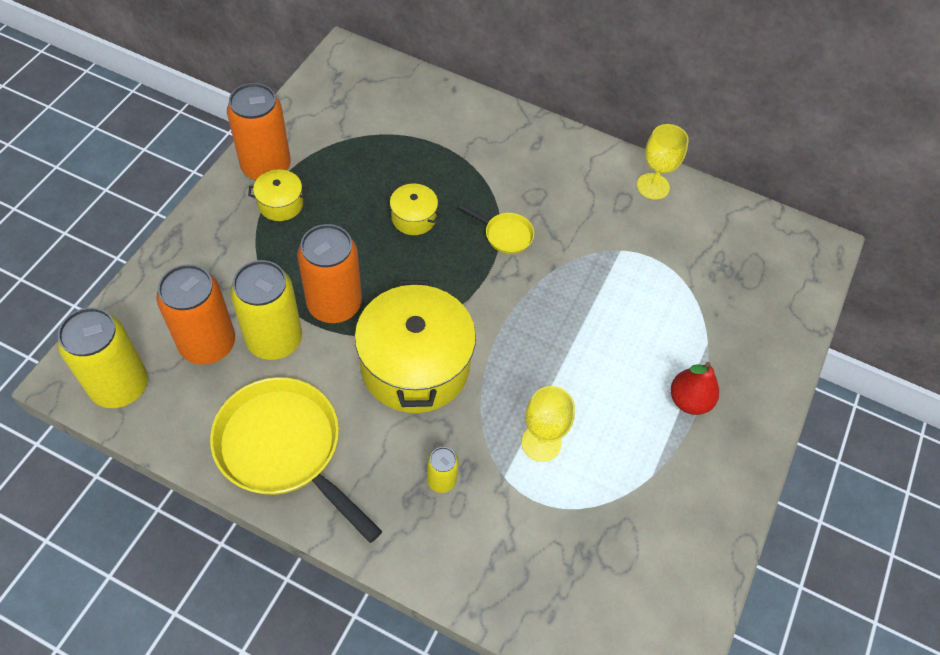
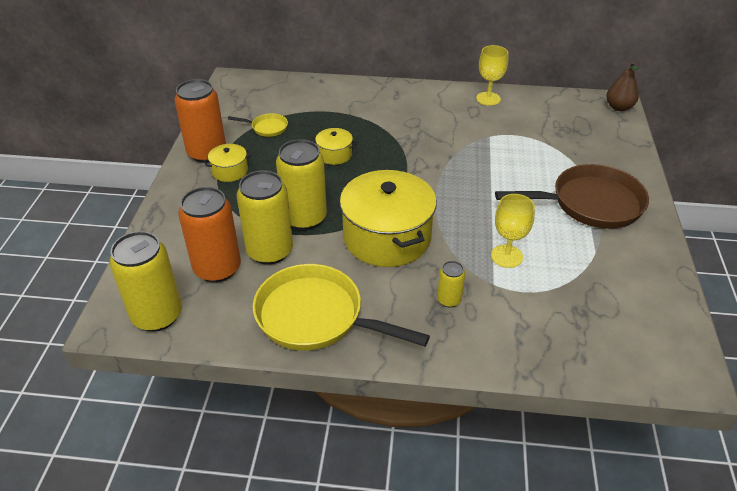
camera: 15 degrees left, 15 degrees down
(334, 304) = (304, 218): orange can -> yellow can
(505, 235) = (405, 147): yellow pan -> yellow pan (267, 128)
(689, 400) = (590, 203): red pear -> brown pan
(820, 256) = (619, 107): none -> brown pear

